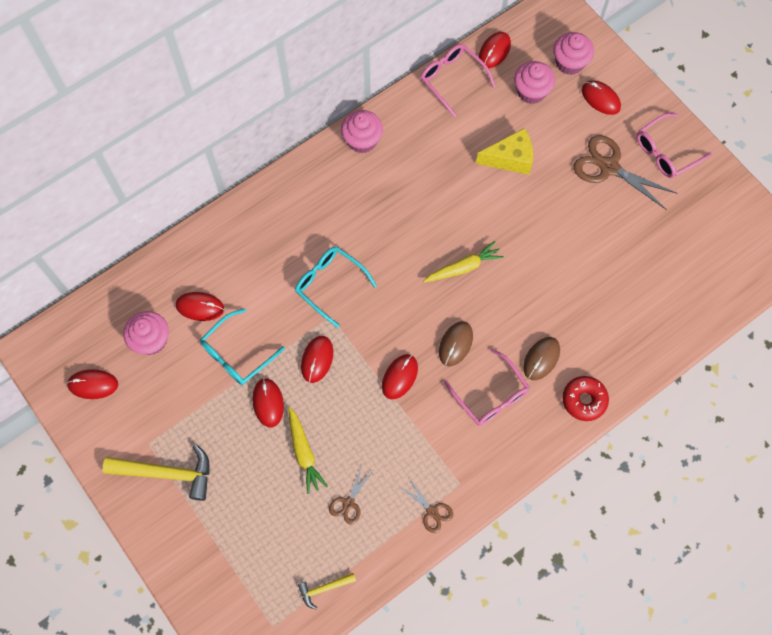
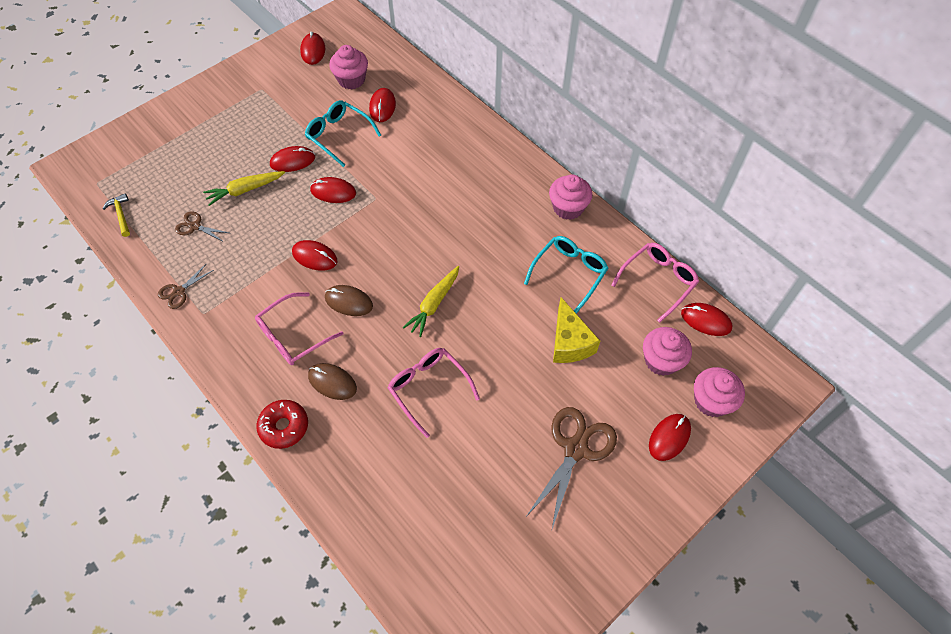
camera: 85 degrees right, 10 degrees down
(167, 473) = (235, 103): yellow hammer -> none
(329, 284) = (409, 194): turquoise glasses -> turquoise glasses (569, 273)
(463, 267) = (434, 304): yellow carrot -> yellow carrot turned 60 degrees clockwise
(665, 152) = (608, 517): pink glasses -> pink glasses (428, 388)

